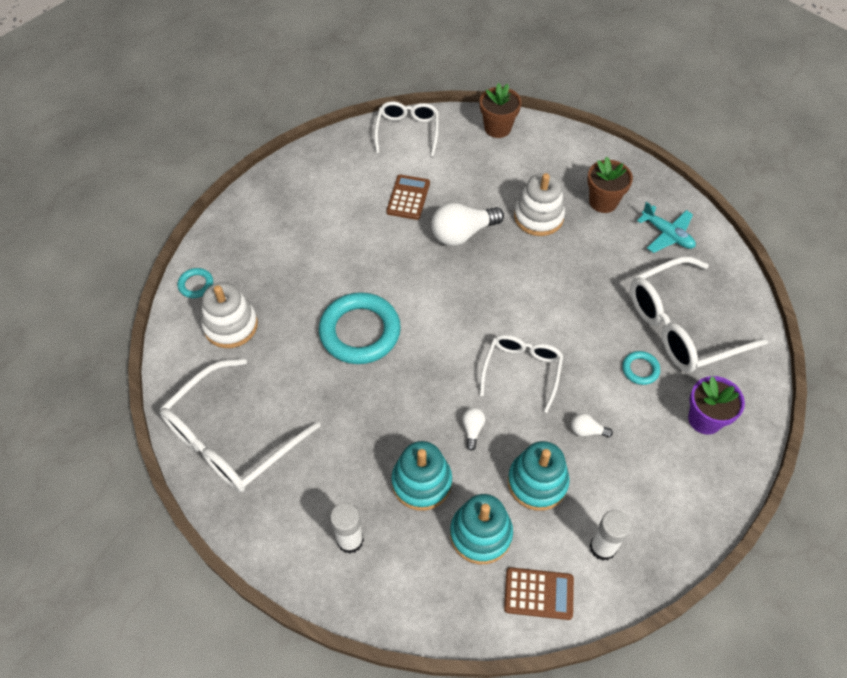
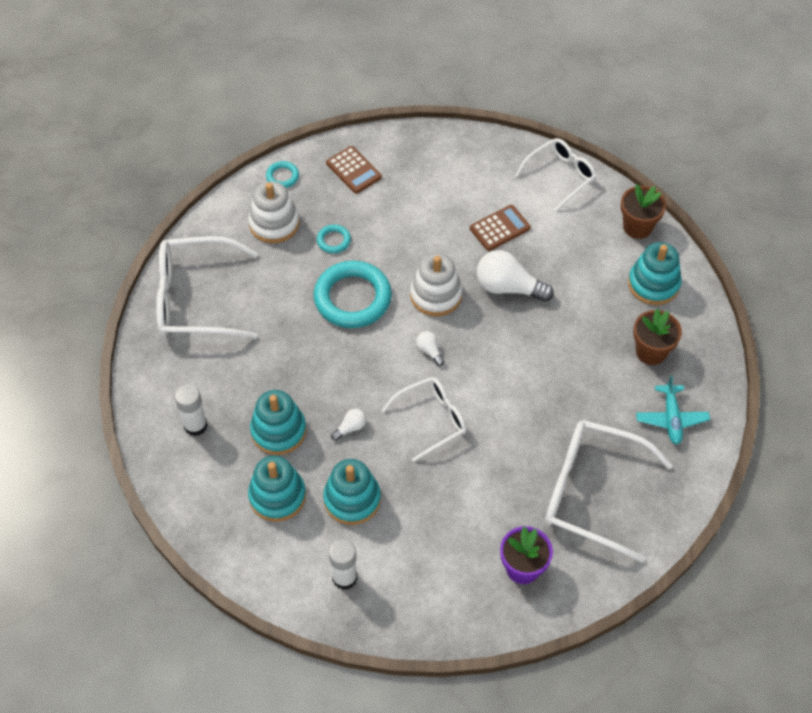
camera: 45 degrees right, 0 degrees up
(538, 217) = (583, 321): white stacking toy -> white stacking toy (436, 295)
(538, 593) = (270, 564): brown calculator -> brown calculator (353, 170)
(552, 157) = (653, 284): none -> turquoise stacking toy
(587, 430) = (427, 498): white light bulb -> white light bulb (429, 351)
(640, 369) = (519, 493): turquoise ring -> turquoise ring (333, 240)

